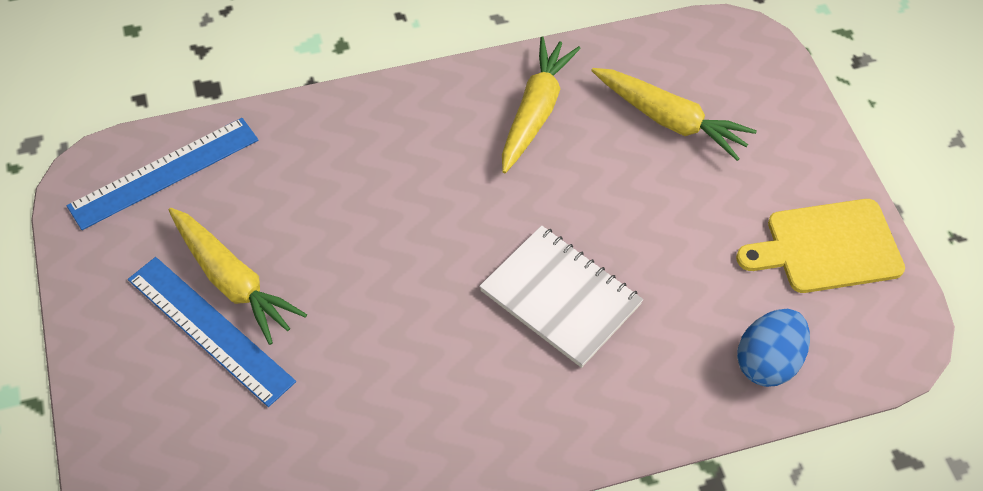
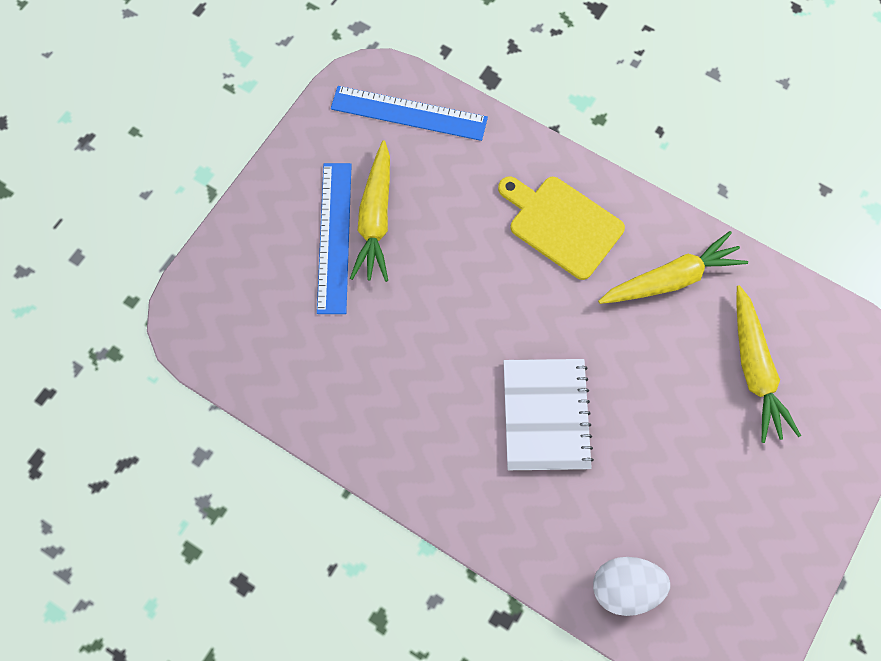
camera: 50 degrees right, 15 degrees up
(767, 362) = (624, 586): blue egg -> white egg
(827, 247) = (755, 558): yellow cutting board -> yellow cutting board (561, 224)

